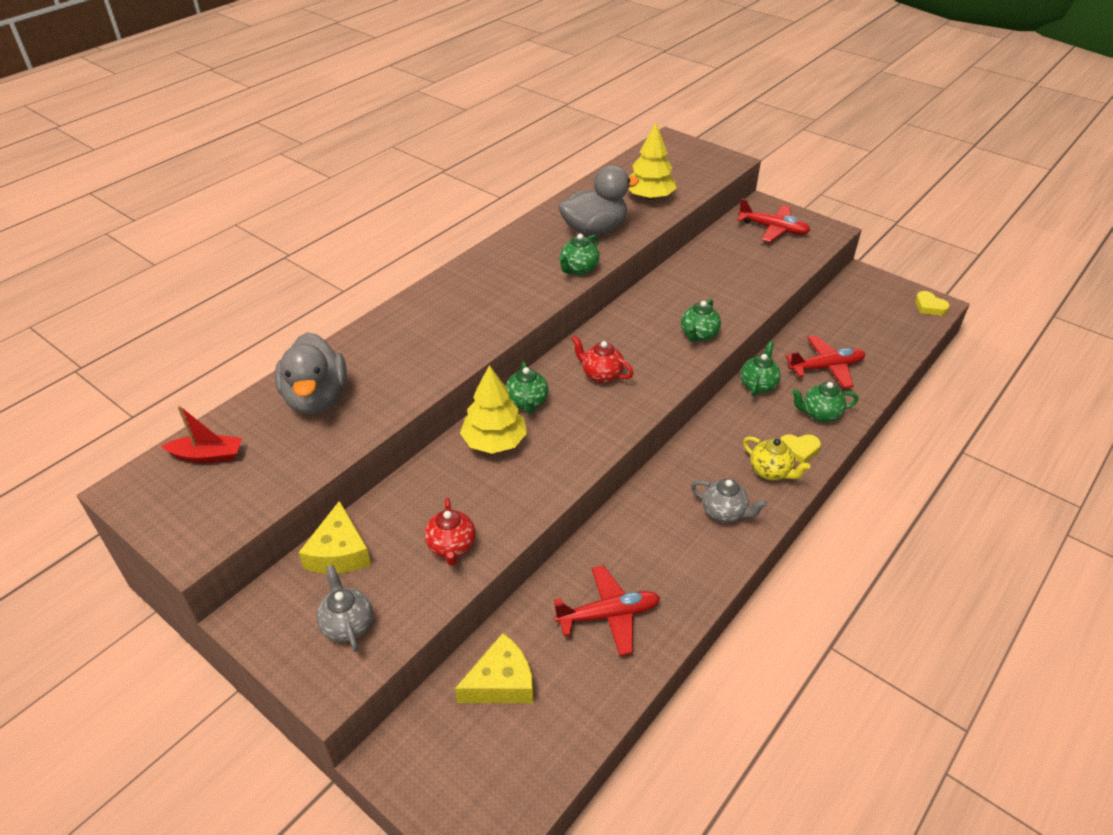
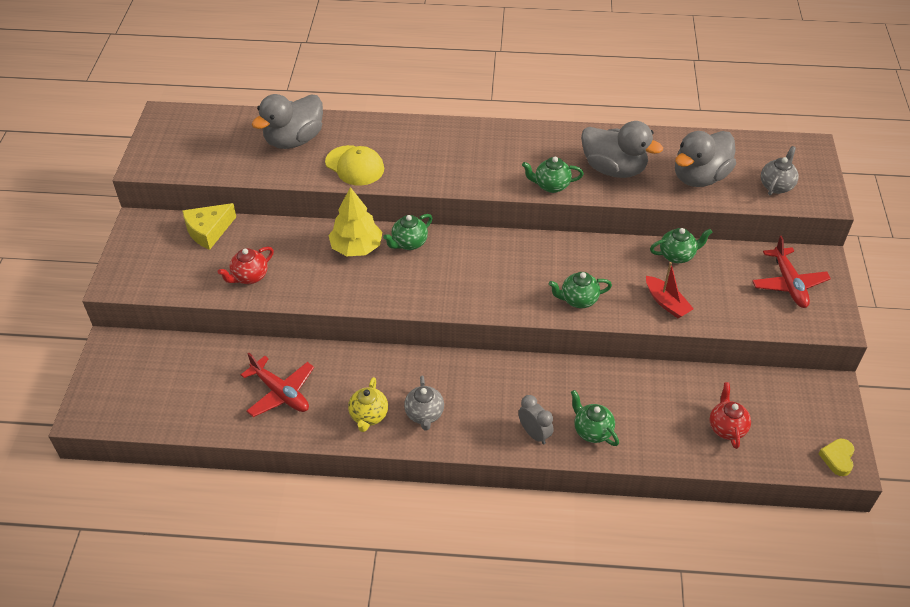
camera: 55 degrees right, 5 degrees up
(207, 456) = (211, 127): red boat -> red boat (666, 303)
(347, 625) = (160, 265): grey teapot -> grey teapot (776, 186)
(411, 372) = (355, 166): none -> yellow cap
(501, 682) = (193, 366): yellow cheese -> none
(601, 375) = (475, 267): red teapot -> red teapot (726, 428)
(649, 197) = (699, 177): yellow tree -> grey duck
(758, 385) = (590, 375): green teapot -> green teapot (677, 255)
(771, 472) = (493, 425): yellow teapot -> yellow teapot (369, 416)
(799, 450) = (534, 433): yellow heart -> grey clock
(826, 367) = (659, 412): red plane -> none

